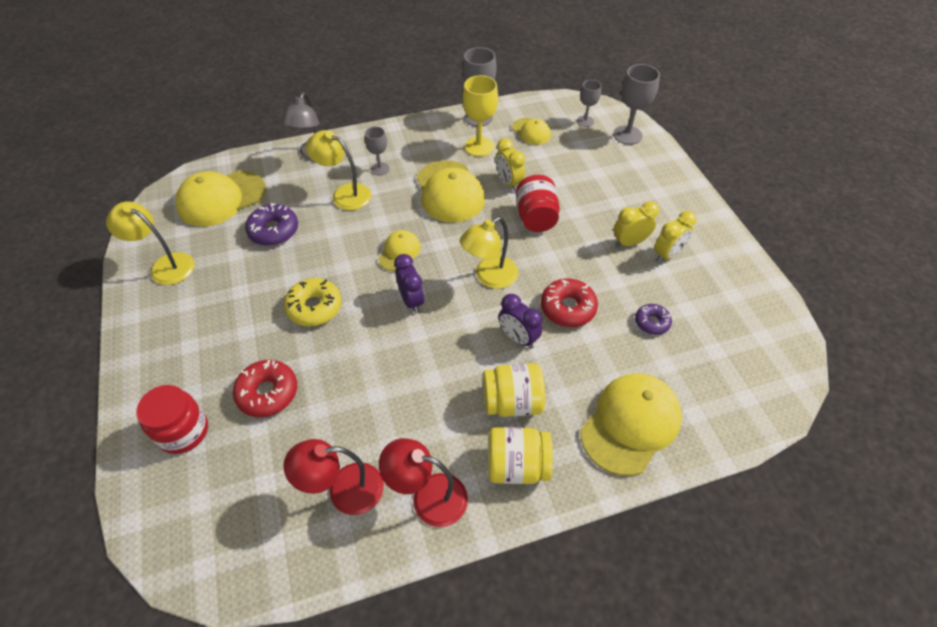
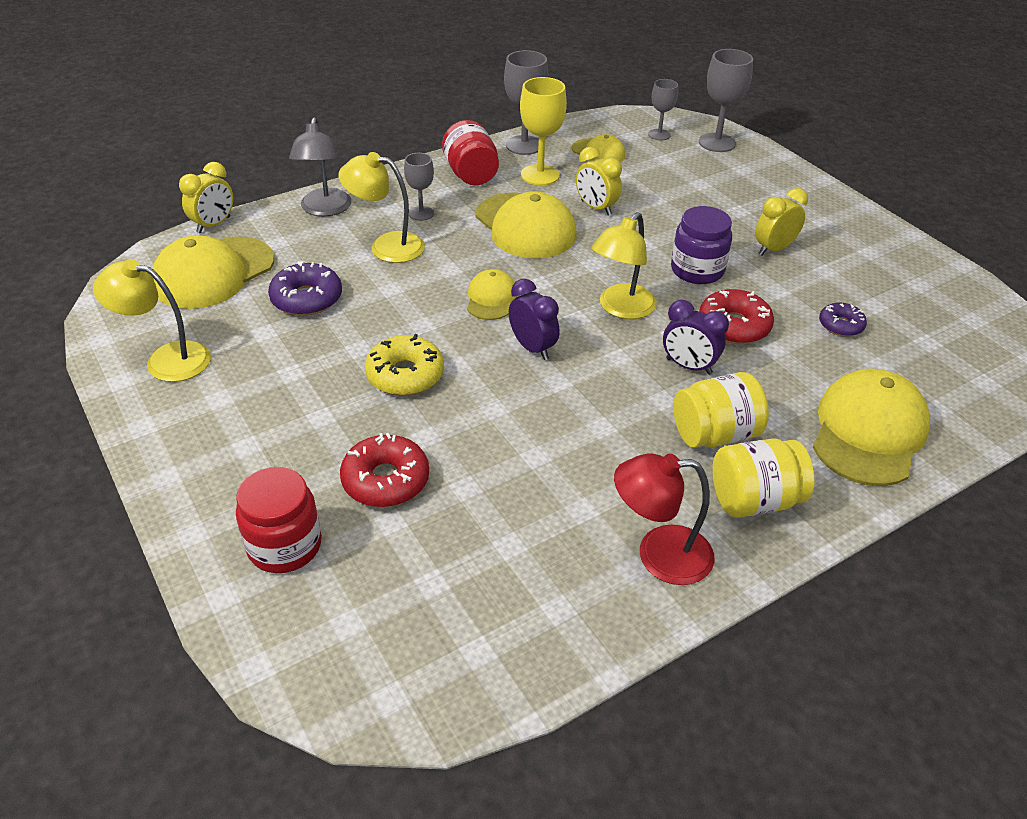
camera: 15 degrees left, 10 degrees down
(344, 490) = (544, 570): red lamp -> none
(536, 217) = (648, 239): red jar -> red jar (471, 174)
(561, 252) = (697, 270): none -> purple jar
(667, 254) = (824, 255): yellow clock -> yellow clock (214, 225)

